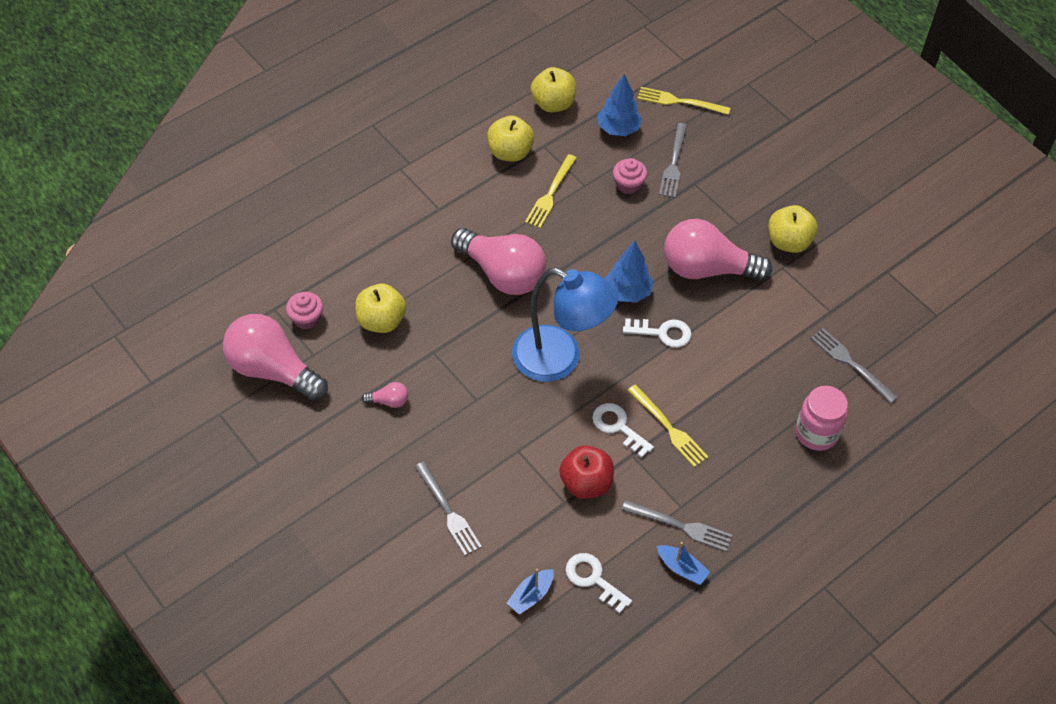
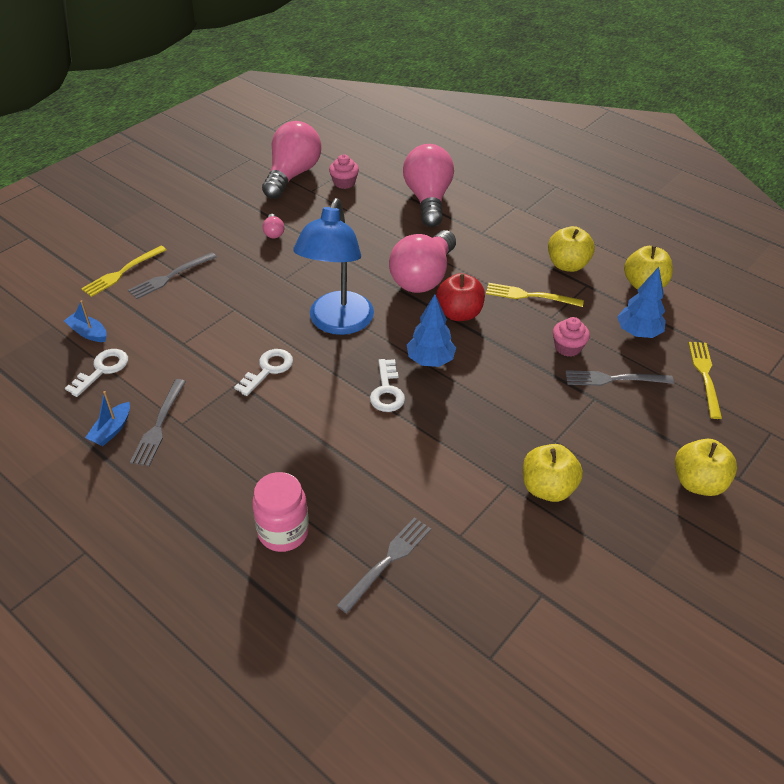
camera: 80 degrees right, 10 degrees down
(381, 321) = (352, 218): yellow apple -> yellow apple (698, 483)
(586, 483) = (203, 354): red apple -> red apple (459, 313)
(669, 428) = (272, 406): yellow fork -> yellow fork (122, 272)
(707, 269) = (481, 418): pink light bulb -> pink light bulb (428, 200)

